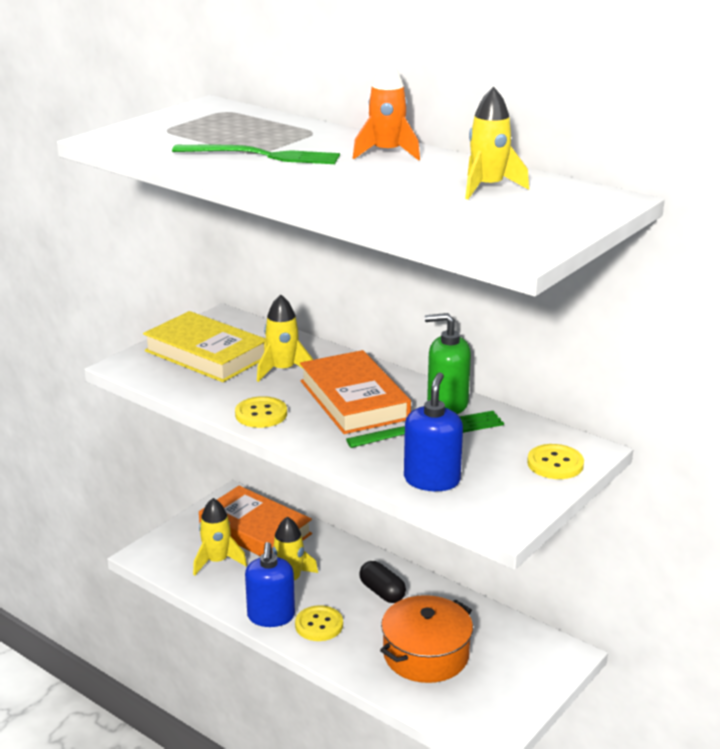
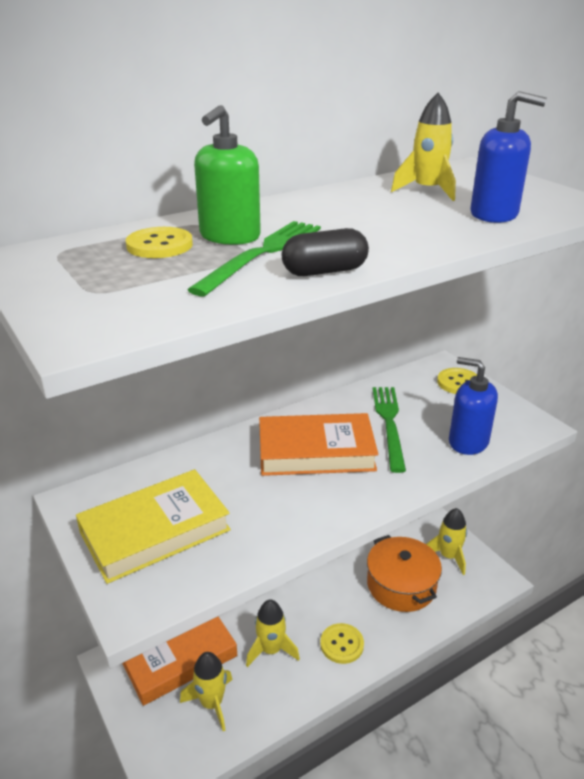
camera: 70 degrees left, 5 degrees up
(261, 414) = (314, 515): yellow button -> yellow button (159, 245)
(271, 616) = (316, 678): blue soap dispenser -> blue soap dispenser (494, 214)
(283, 370) = (231, 482): yellow rocket -> yellow rocket (448, 556)
(382, 592) = (315, 588): black capsule -> black capsule (325, 271)
(387, 153) = (303, 207): orange rocket -> none
(447, 404) = (348, 405): green soap dispenser -> green soap dispenser (229, 236)

